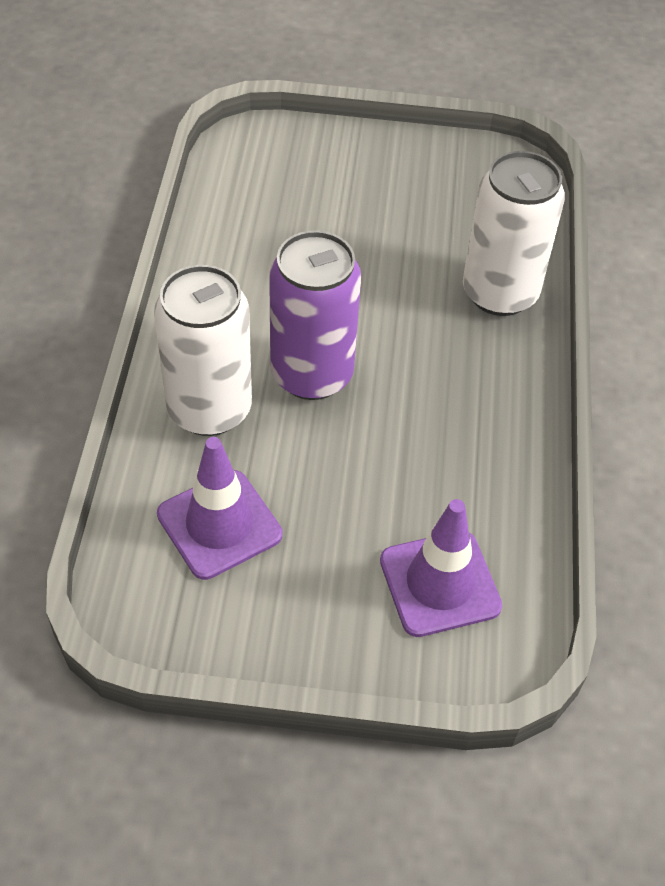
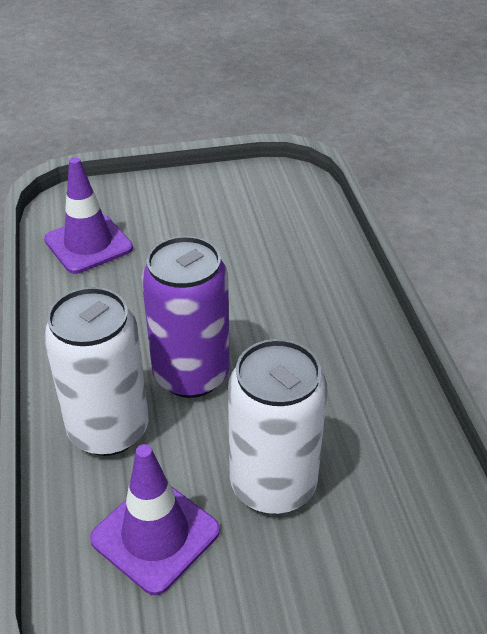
camera: 15 degrees left, 10 degrees down
(440, 583) = (381, 529): purple traffic cone -> purple traffic cone (88, 244)
(499, 293) = (321, 270): white can -> white can (273, 484)

